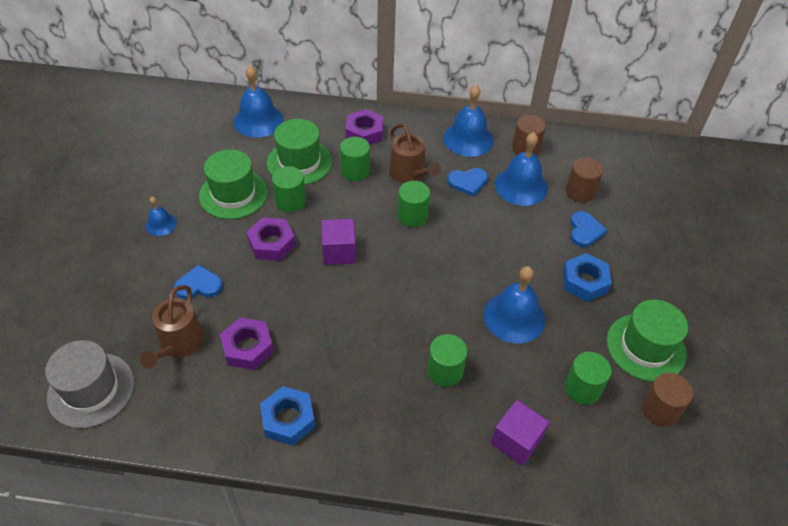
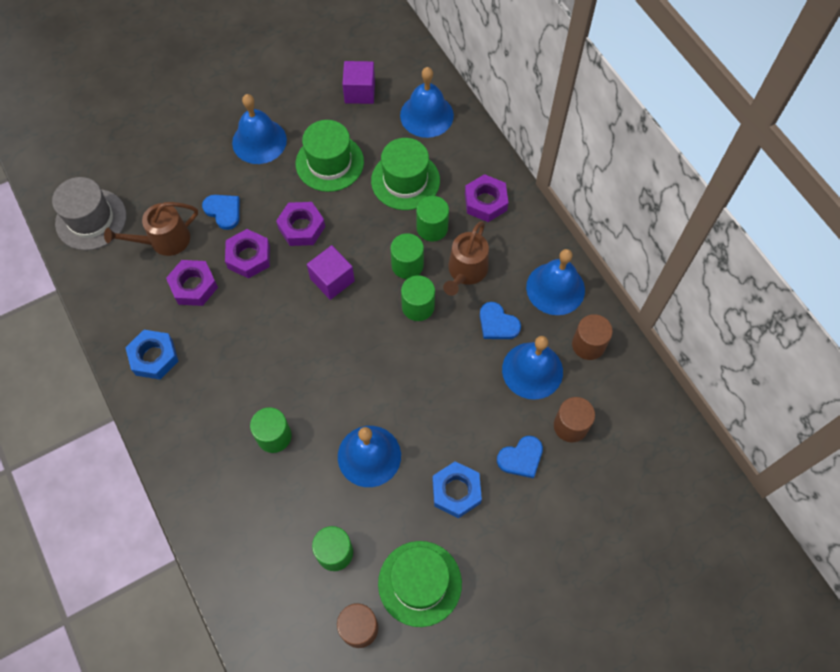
camera: 55 degrees right, 15 degrees up
(161, 224) = (259, 141): blue bell -> blue bell, size x1.87
(261, 293) = (249, 257): none -> purple nut
(290, 201) = (356, 207): green cylinder -> green cylinder (407, 265)
(516, 441) = (247, 528): purple cube -> purple cube (360, 92)

